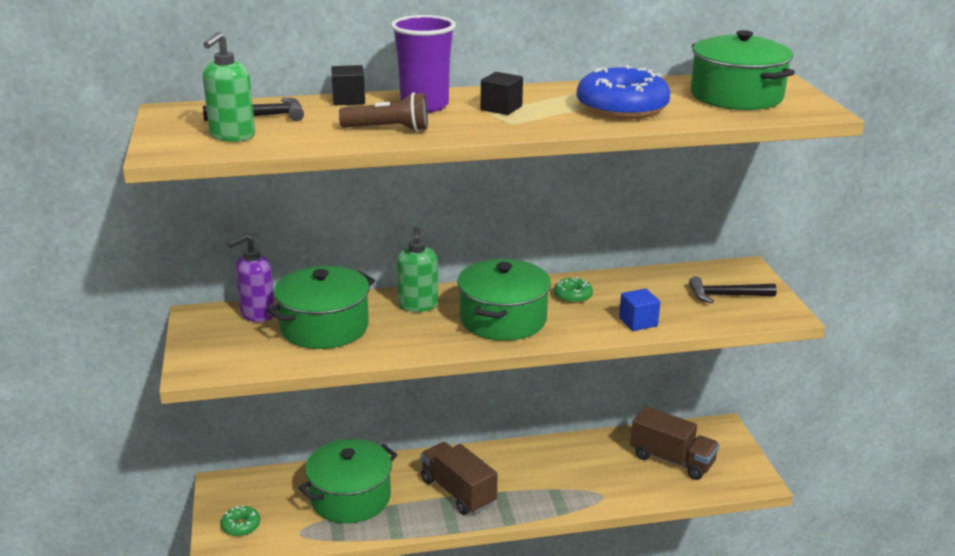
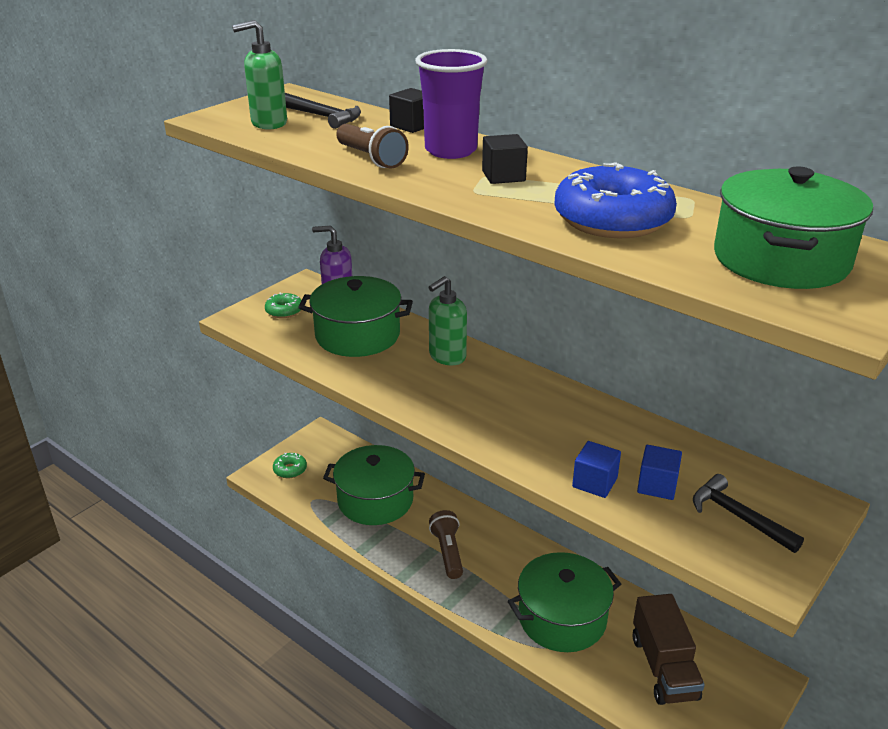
camera: 50 degrees right, 5 degrees up
(458, 492) = (448, 552): brown truck -> brown flashlight
(503, 319) = (486, 406): green pot -> green pot (562, 618)
(573, 296) = (582, 423): green donut -> green donut (284, 311)
(667, 304) = (657, 485): none -> blue cube

